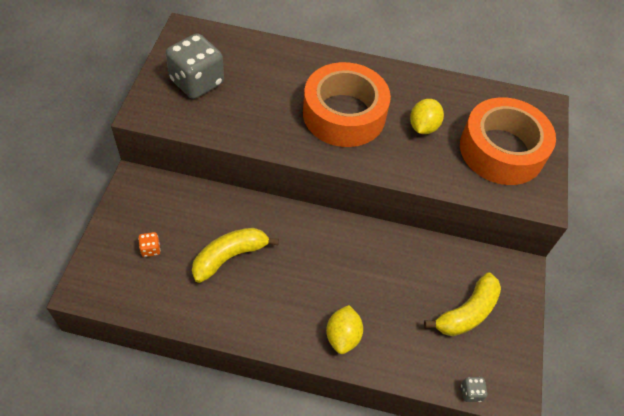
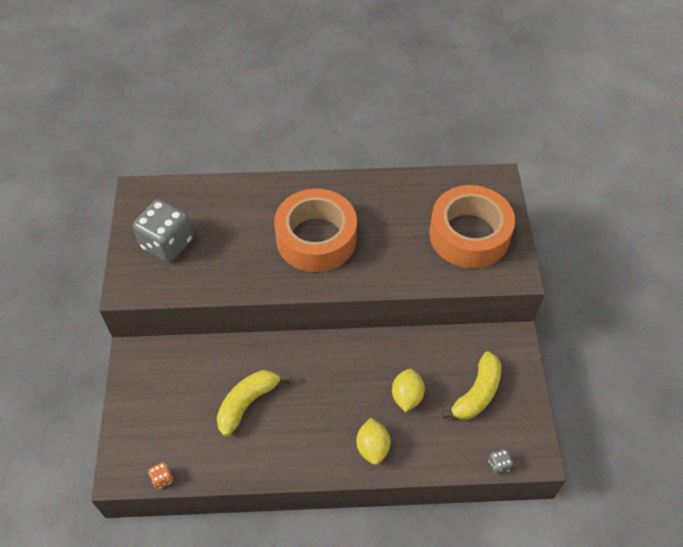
camera: 10 degrees left, 0 degrees up
(150, 249) = (171, 417): orange dice -> orange dice (162, 479)
(423, 127) = (392, 231): yellow lemon -> yellow lemon (407, 396)

